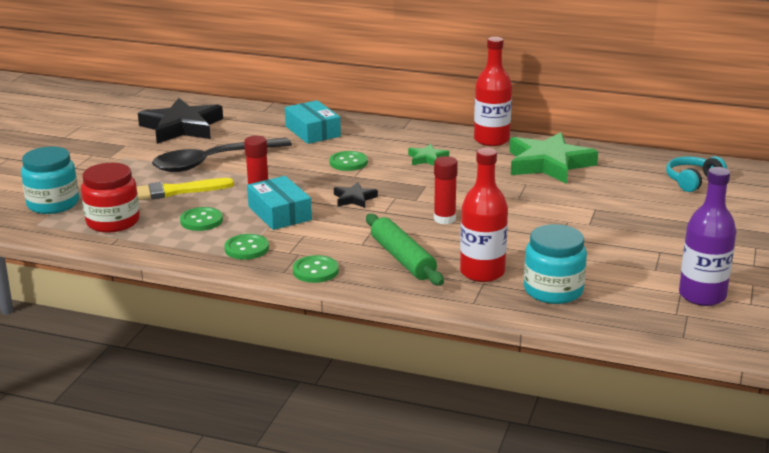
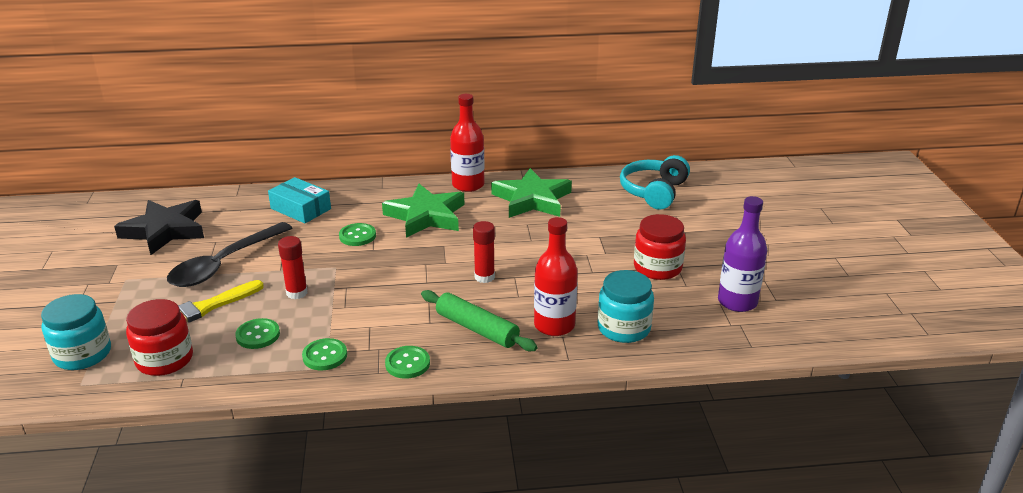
camera: 25 degrees left, 5 degrees up
(279, 213) = (330, 307): turquoise box -> none
(354, 198) = (389, 274): black star -> none
(427, 158) = (426, 216): green star -> green star, size x2.15
(636, 248) = (657, 268): none -> red jar
(692, 181) = (654, 192): turquoise headphones -> turquoise headphones, size x1.50

